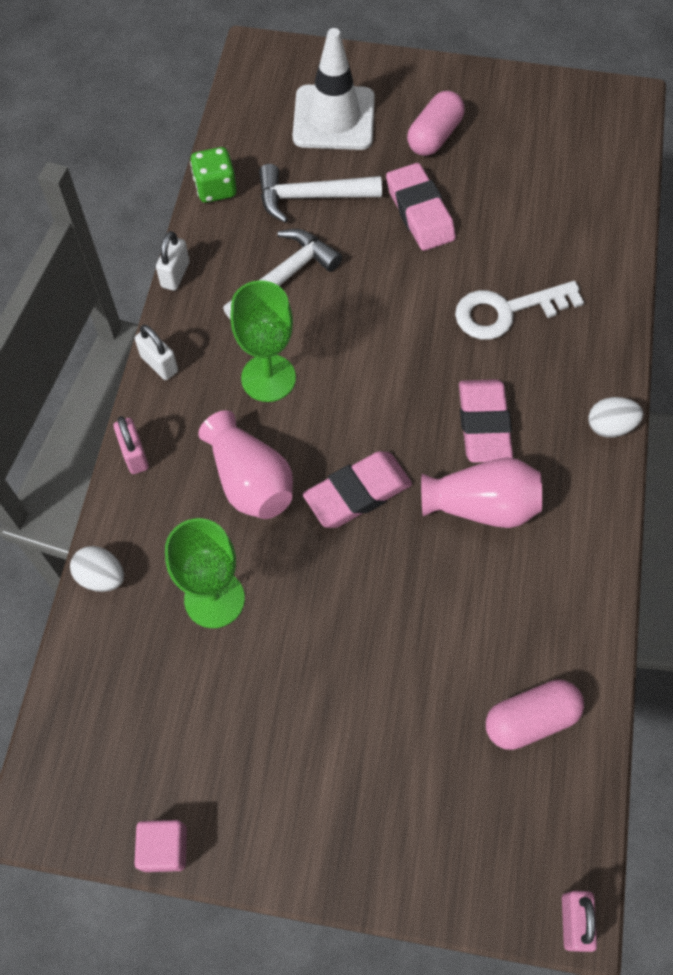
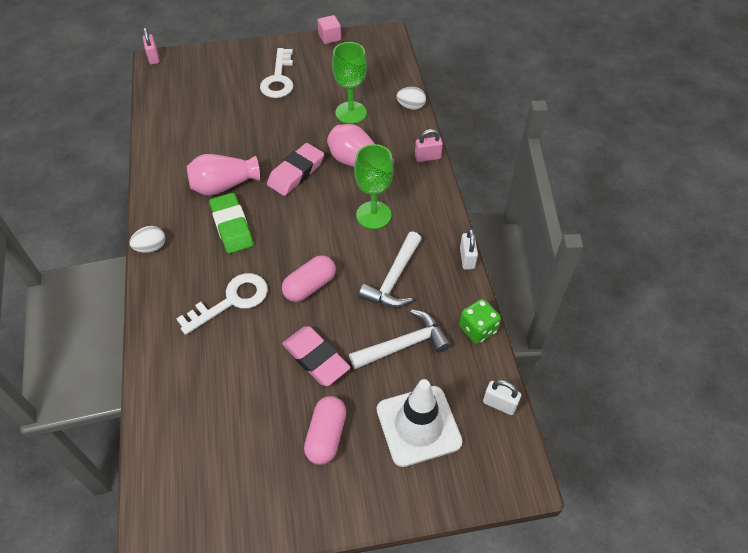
camera: 160 degrees right, 10 degrees down
(134, 455) = (427, 157): pink padlock -> pink padlock turned 60 degrees counterclockwise
(159, 364) = (443, 204): white padlock -> white padlock (499, 404)
(318, 744) = (278, 79): none -> white key
(483, 424) = (232, 226): pink eraser -> green eraser
(530, 719) = (181, 110): pink capsule -> pink capsule (310, 286)

